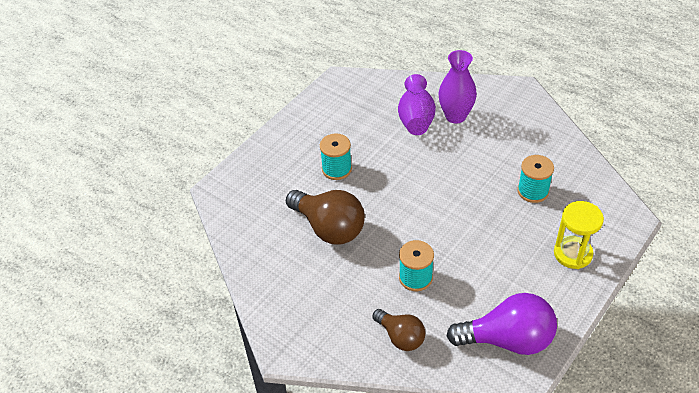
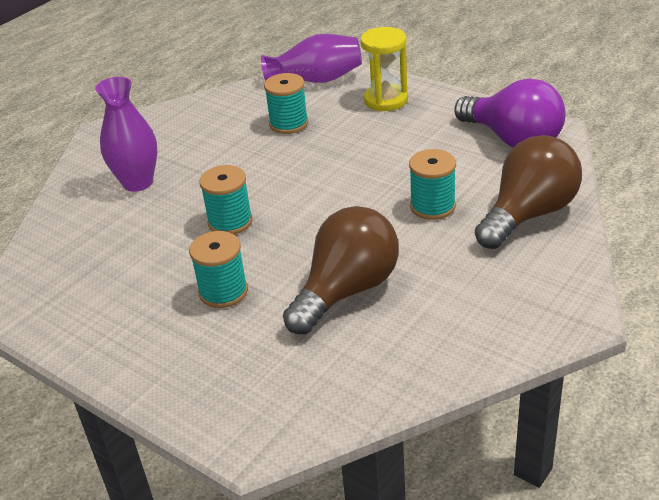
camera: 90 degrees left, 10 degrees down
(400, 337) = (528, 214): brown light bulb -> brown light bulb, size x1.67
(407, 166) = (230, 222): none -> turquoise spool
(416, 118) = (131, 217): purple vase -> purple vase (316, 79)
(508, 340) = (513, 139): purple light bulb -> purple light bulb turned 135 degrees clockwise

